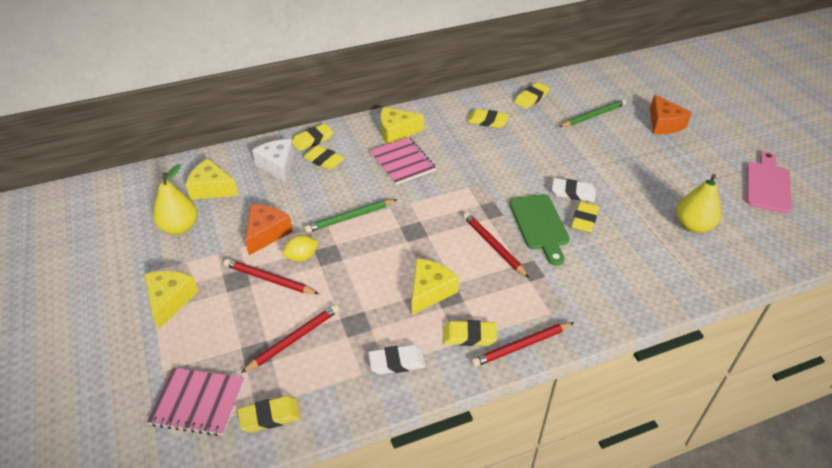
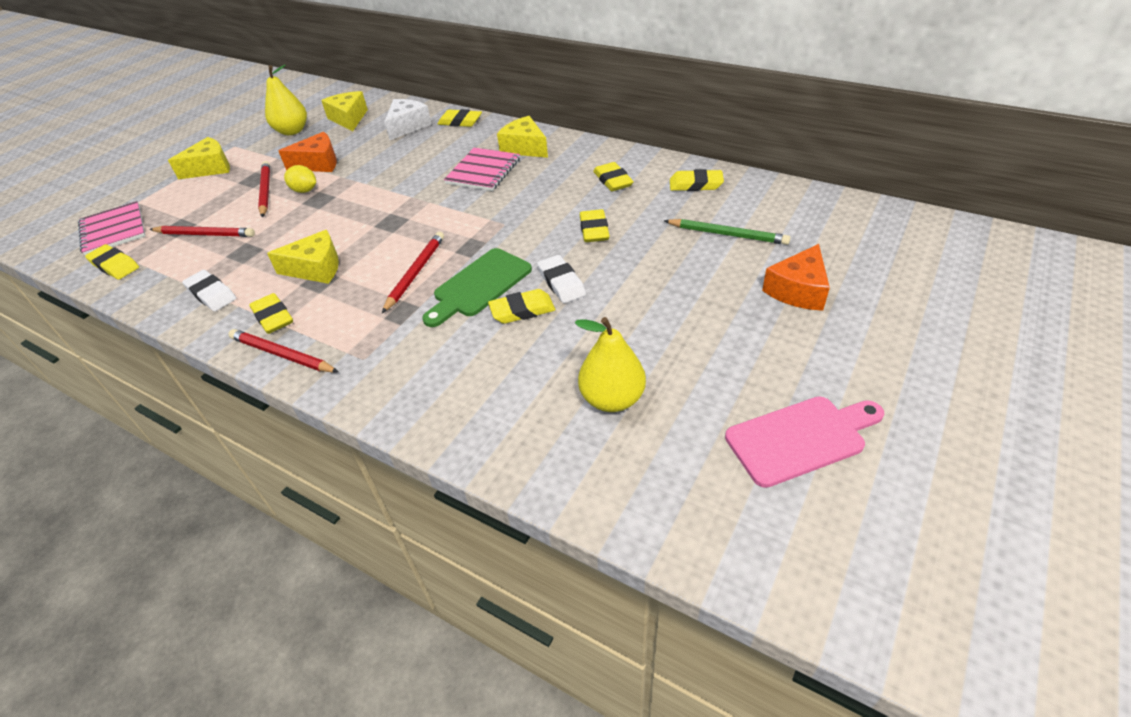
camera: 55 degrees right, 0 degrees up
(324, 160) = (439, 139): yellow eraser -> yellow eraser (594, 230)
(350, 217) = (376, 186): green pencil -> none

